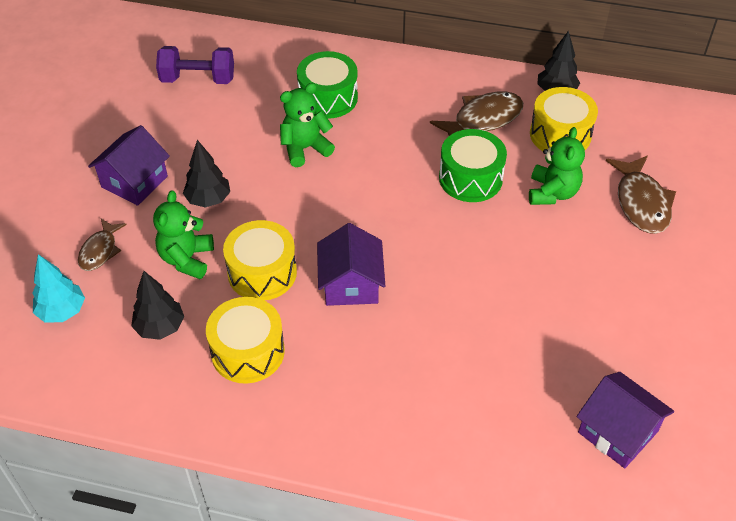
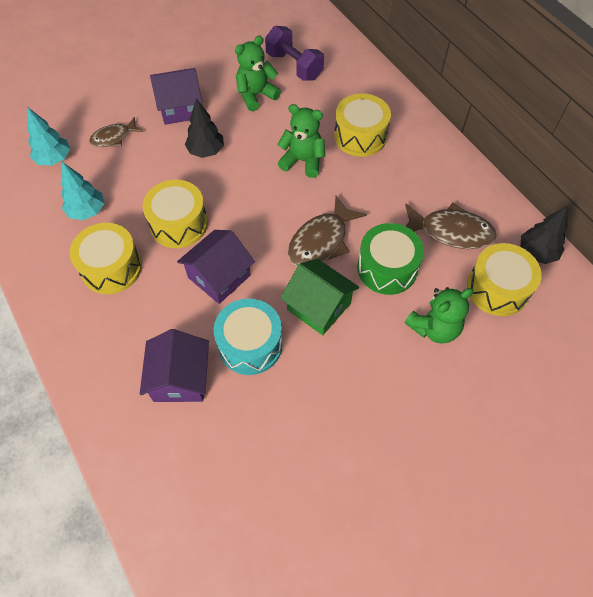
camera: 45 degrees right, 10 degrees up
(160, 327) = (87, 211): black tree -> turquoise tree
(187, 259) = (150, 180): green teddy bear -> green teddy bear (256, 95)
(328, 98) = (360, 136): green drum -> yellow drum
(440, 311) = (250, 344): none -> turquoise drum
(456, 243) = (318, 306): none -> green house
(618, 432) = (257, 545): purple house -> purple house (180, 378)
(641, 203) = (496, 394): brown fish -> brown fish (321, 241)

